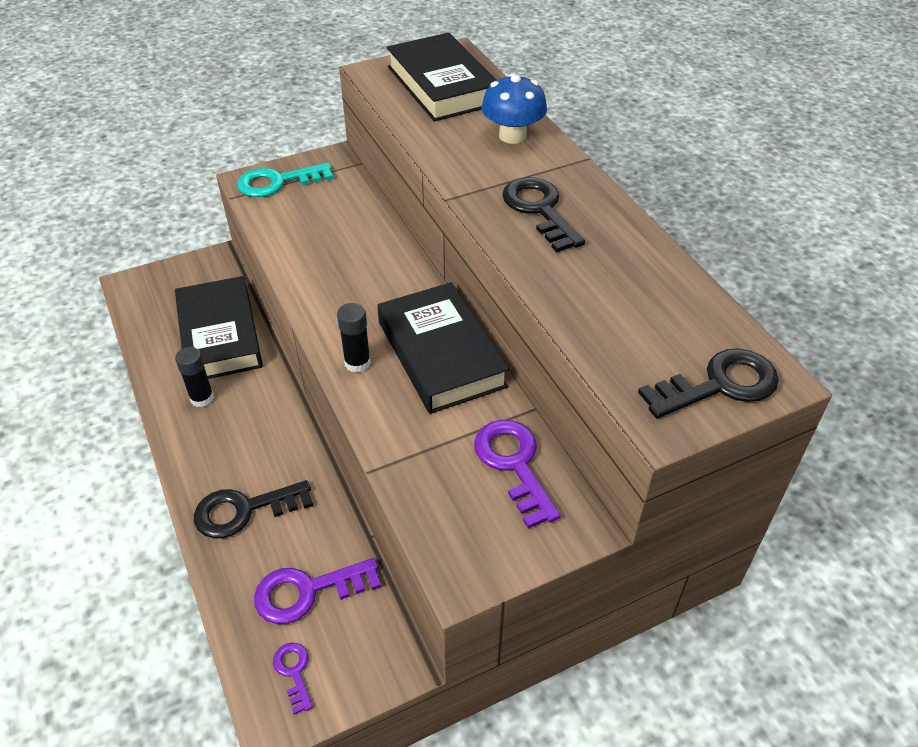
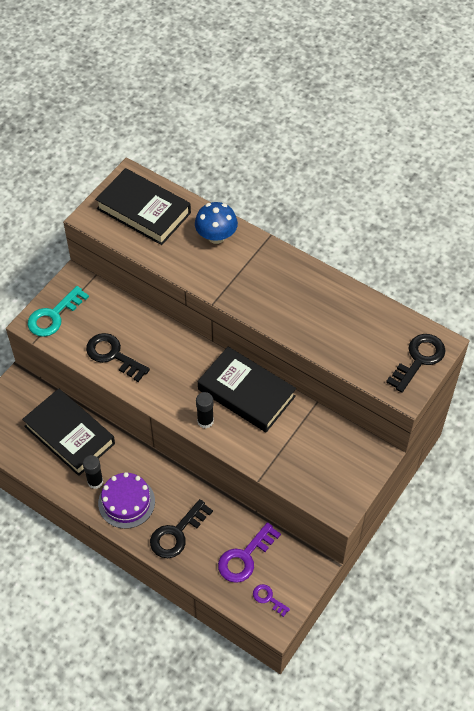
camera: 30 degrees left, 10 degrees up
(217, 440) = (126, 502): none -> purple cake
(514, 464) = (327, 439): purple key -> none
(539, 210) = (268, 288): black key -> black key (113, 355)

